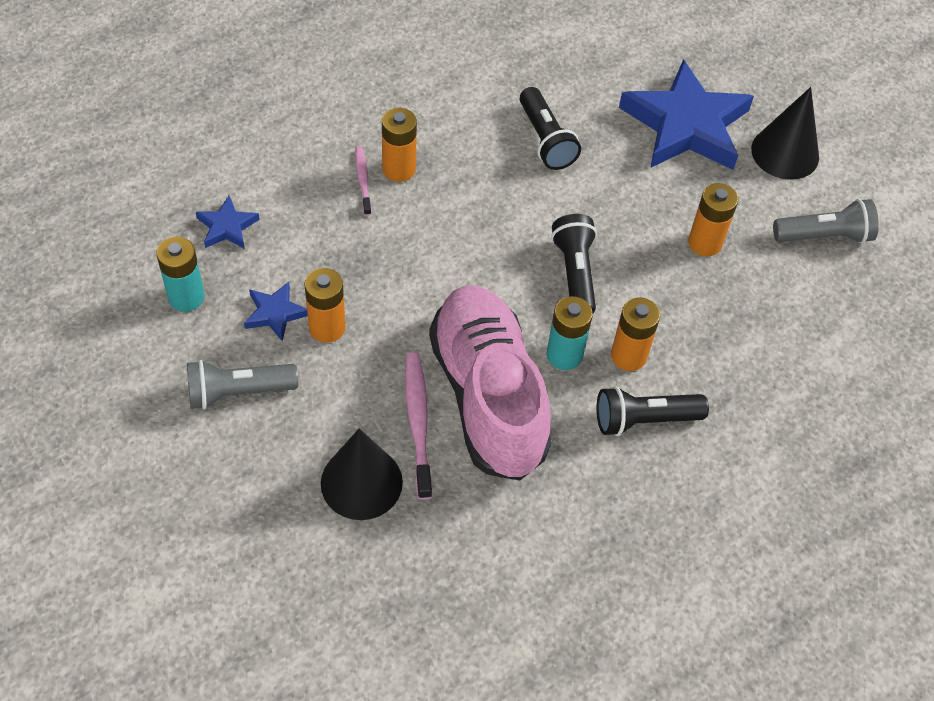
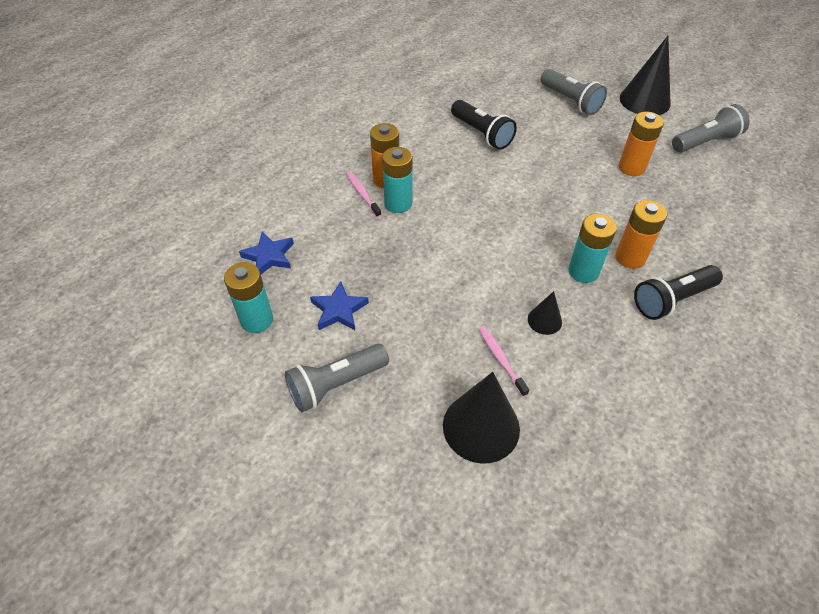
camera: 15 degrees left, 5 degrees down
(327, 327) = (387, 308): orange battery -> none
(398, 205) = (398, 203): none -> turquoise battery
(418, 422) = (501, 359): pink toothbrush -> pink toothbrush, size x0.60
(488, 396) = (544, 320): pink shoe -> black cone
(575, 273) = (555, 212): black flashlight -> none
(686, 125) = (570, 101): blue star -> grey flashlight

